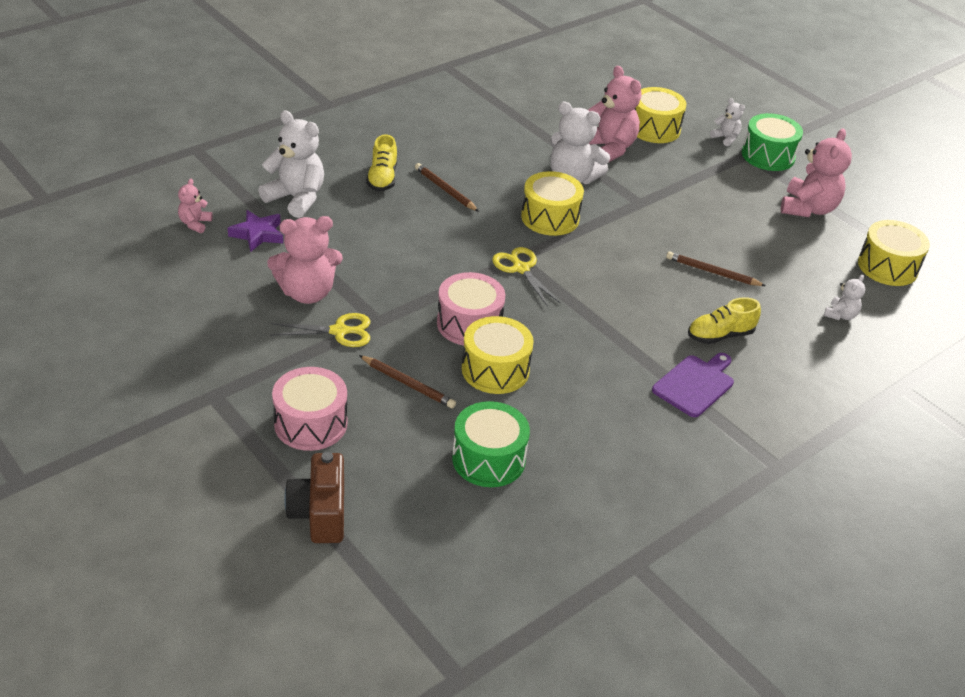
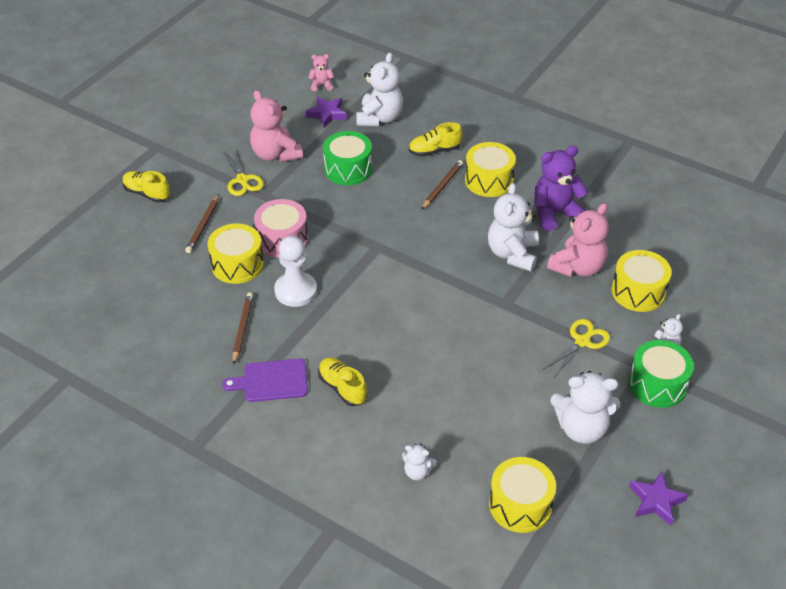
camera: 75 degrees right, 5 degrees up
(311, 423) = (147, 193): pink drum -> yellow shoe
(319, 514) = (70, 219): brown camera -> none
(488, 459) = (144, 282): green drum -> green drum (348, 169)
(521, 268) = (365, 251): yellow scissors -> yellow scissors (582, 341)
(527, 137) = (555, 213): none -> purple teddy bear
(550, 217) = (444, 252): yellow drum -> yellow drum (489, 180)
(561, 334) = (295, 291): none -> white pawn
(695, 384) = (271, 381): purple cutting board -> purple cutting board turned 150 degrees clockwise
(712, 272) = (430, 369): brown pencil -> brown pencil (242, 328)
(808, 208) = (581, 428): pink teddy bear -> white teddy bear
(893, 197) = (656, 501): none -> purple star

